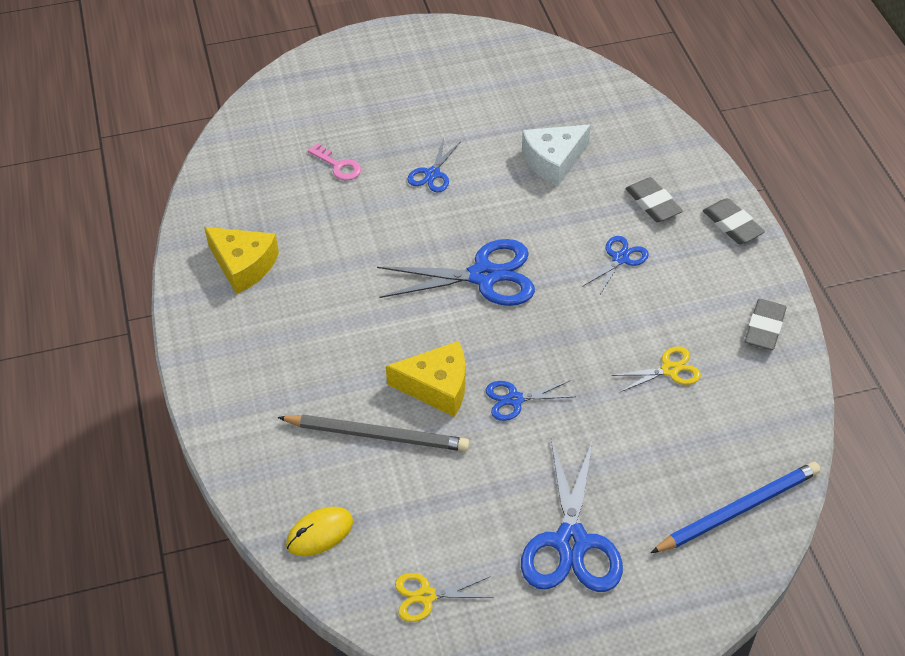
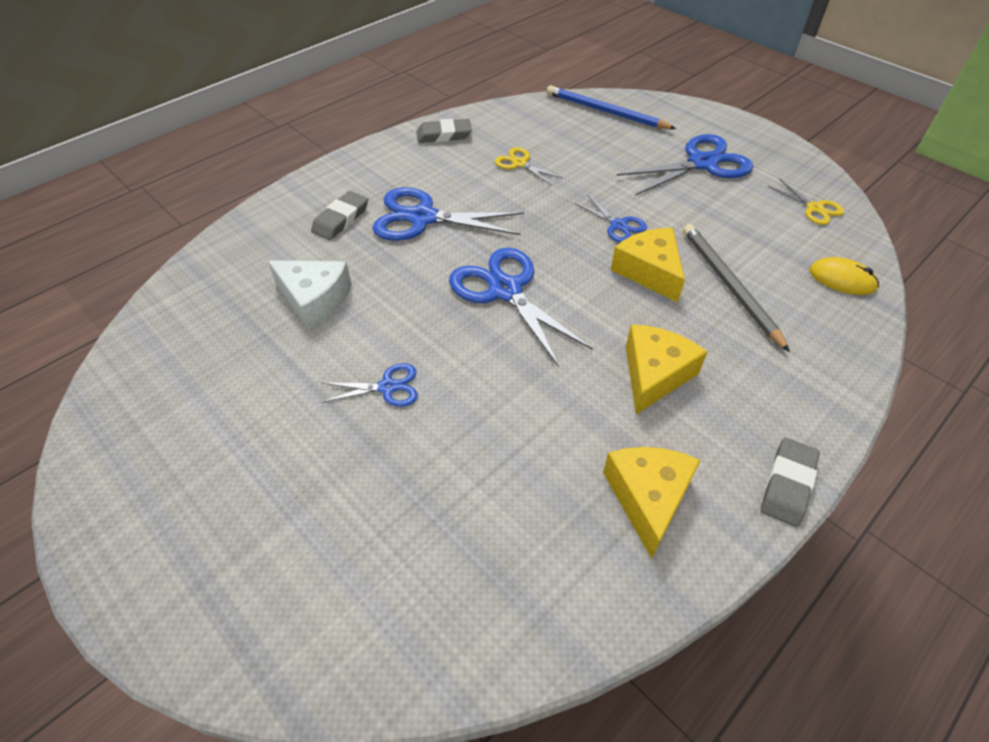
camera: 120 degrees left, 0 degrees up
(329, 324) = (654, 374): none -> yellow cheese
(338, 166) = (424, 488): pink key -> none
(620, 259) = (423, 218): blue scissors -> blue scissors, size x1.91
(732, 225) = (342, 172): grey eraser -> grey eraser (787, 484)

